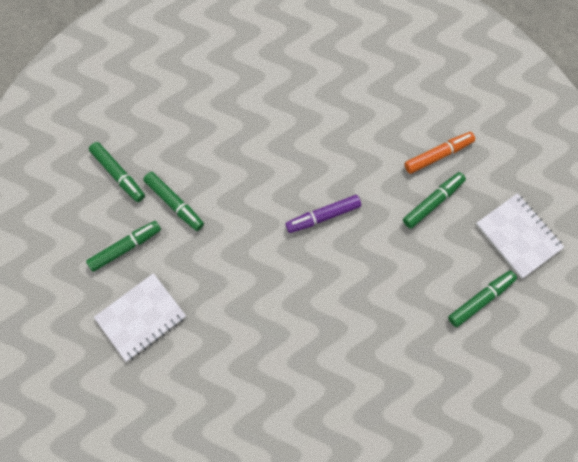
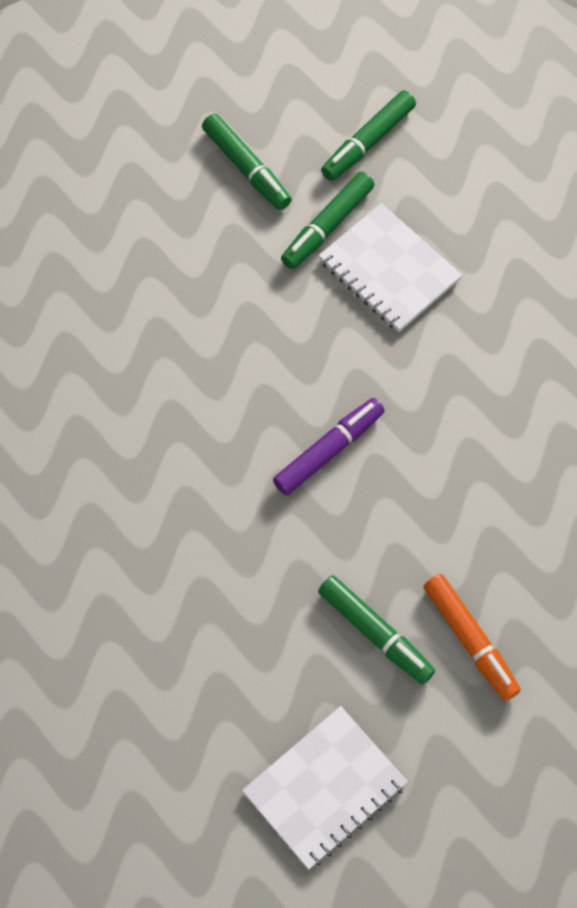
camera: 85 degrees right, 5 degrees down
(141, 318) = (136, 204): white notebook -> white notebook (389, 270)
(323, 216) = (329, 451): purple marker -> purple marker turned 75 degrees clockwise
(481, 300) = (199, 720): green marker -> none

